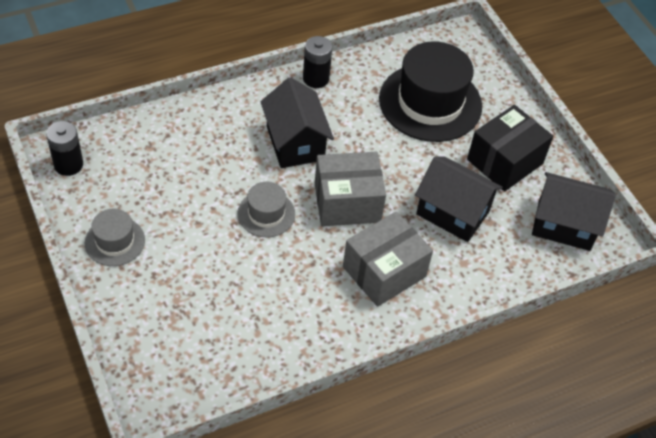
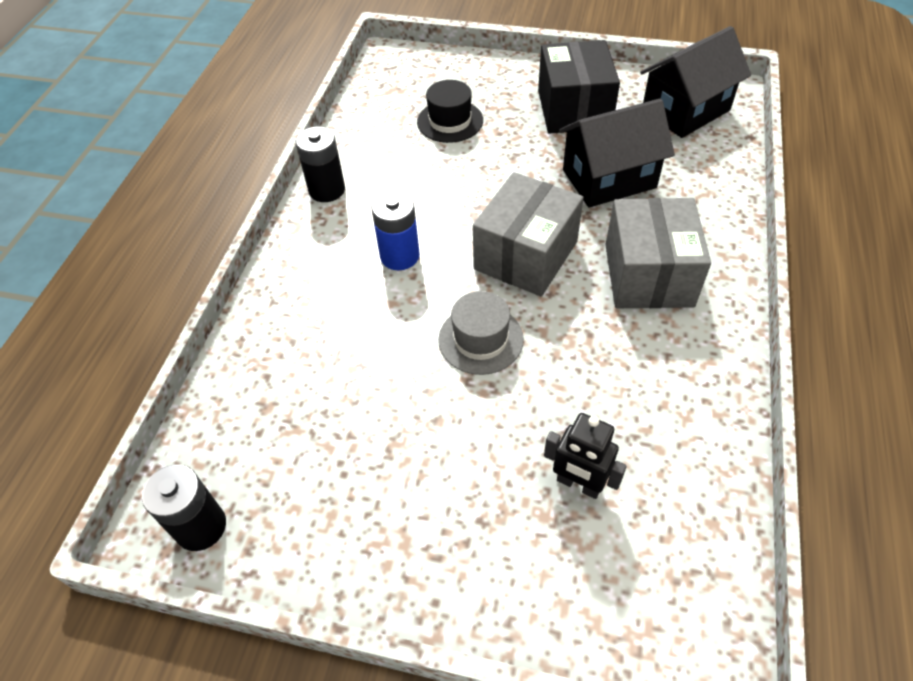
camera: 45 degrees left, 0 degrees up
(115, 241) = (387, 540): grey hat -> none
(206, 306) = (578, 484): none -> black robot
(295, 143) = (400, 256): black house -> blue battery
(430, 102) = (450, 121): black hat -> black hat, size x0.51

